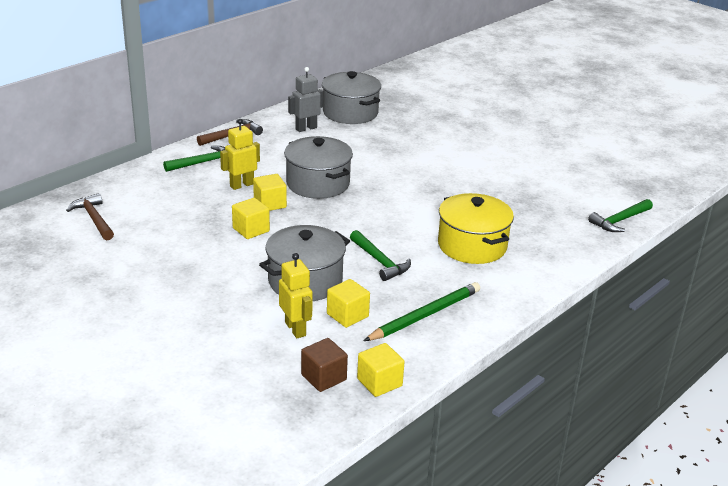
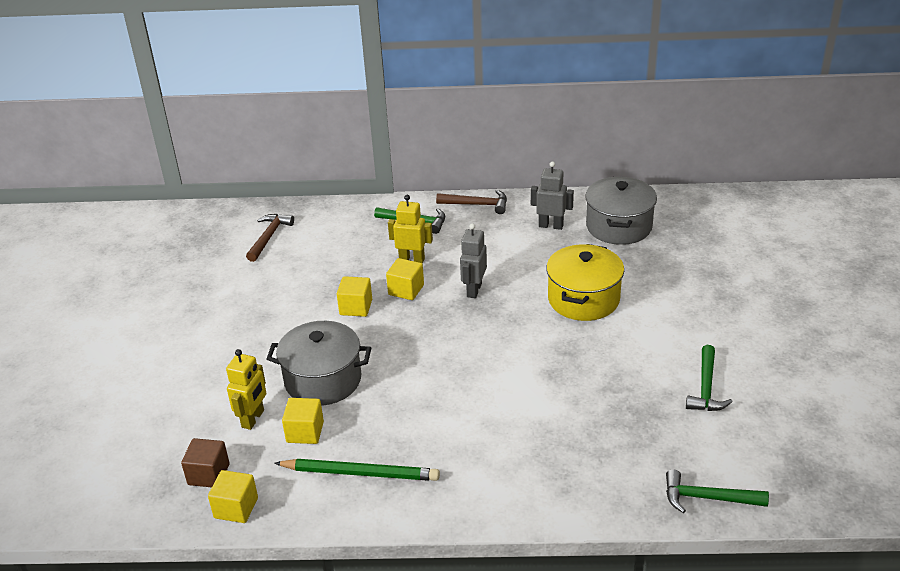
camera: 50 degrees right, 5 degrees up
(318, 184) = (474, 290): grey pot -> grey robot
(380, 261) = (405, 397): green hammer -> green hammer (706, 387)
(472, 246) = (508, 431): yellow pot -> yellow pot (583, 299)

